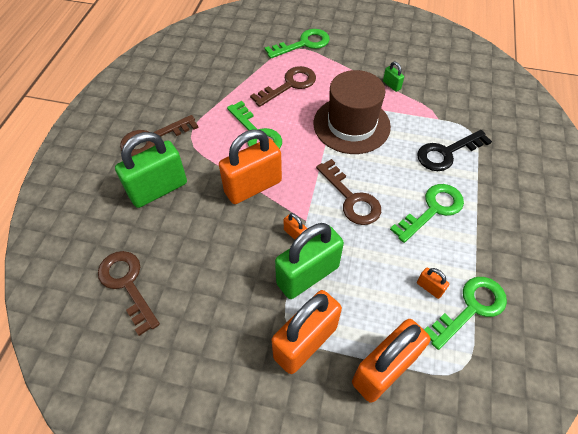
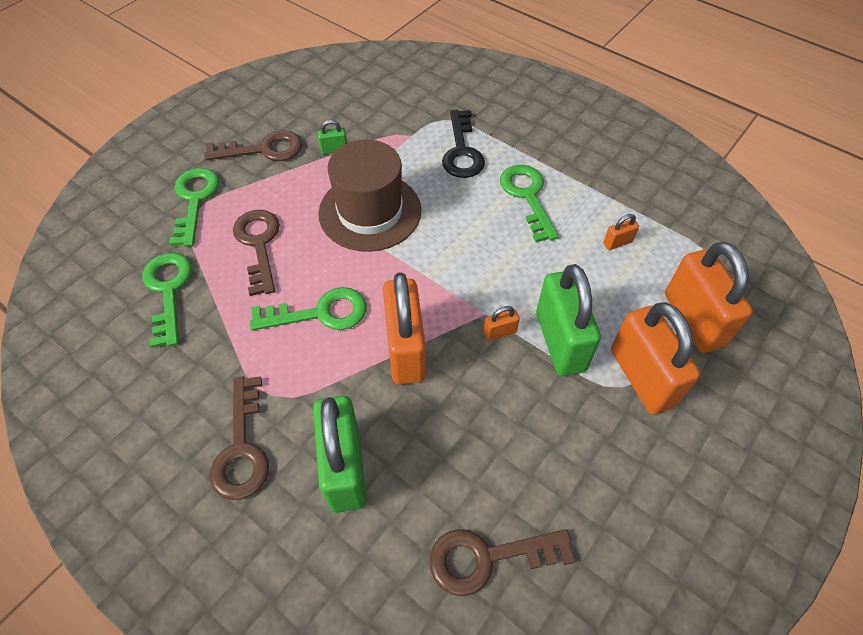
camera: 65 degrees left, 0 degrees up
(351, 198) = (477, 258): brown key -> brown key (263, 149)
(471, 308) = (651, 222): green key -> green key (168, 291)

